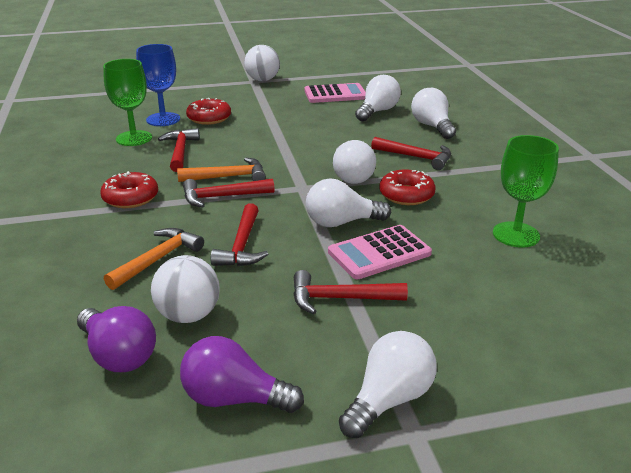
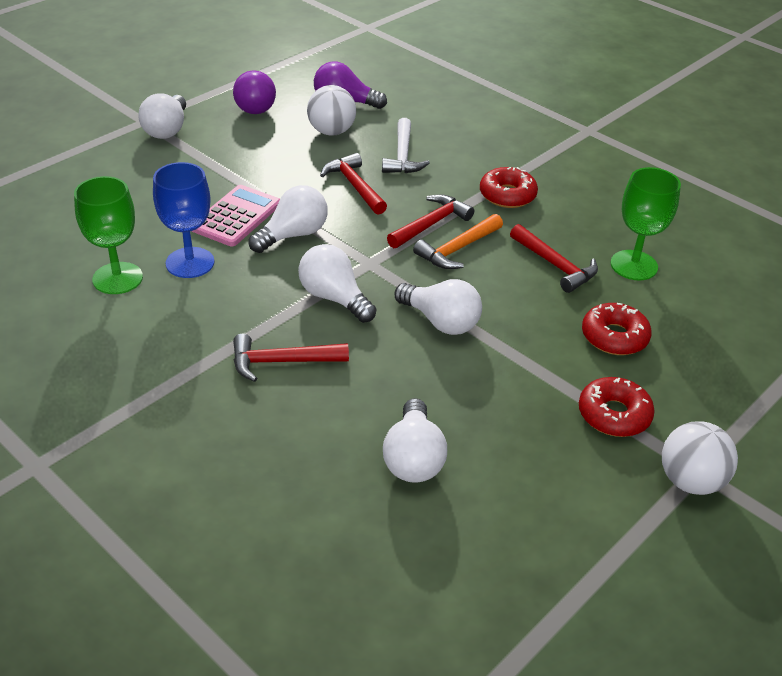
camera: 145 degrees right, 10 degrees up
(158, 259) = (403, 156): orange hammer -> white hammer
(163, 119) = (661, 310): blue goblet -> blue goblet (190, 263)
(234, 398) = (255, 106): purple light bulb -> purple light bulb turned 105 degrees clockwise
(335, 94) = (525, 486): pink calculator -> none
(340, 299) = (240, 172): red hammer -> none
(406, 195) = (254, 292): red donut -> red donut (614, 415)
(432, 126) = (302, 449): white light bulb -> white light bulb (440, 321)

